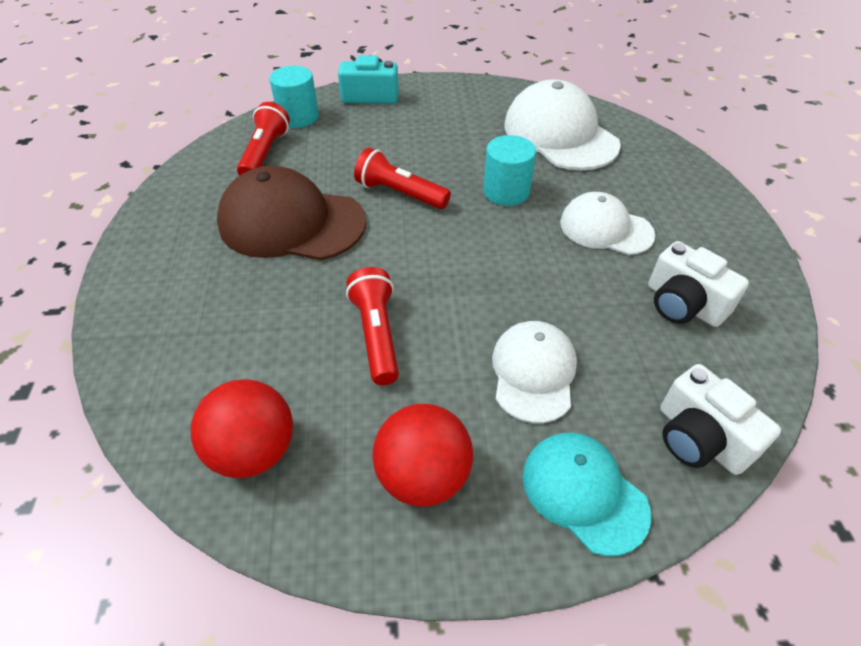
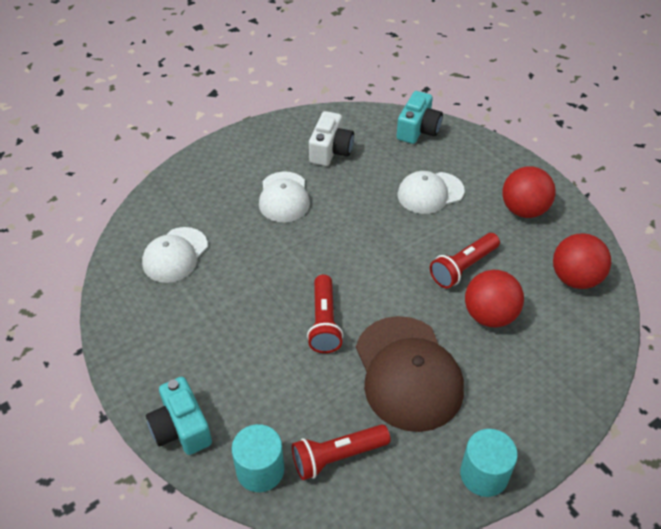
camera: 120 degrees left, 0 degrees up
(290, 319) = (489, 315): none -> red ball
(506, 191) = (277, 260): turquoise cylinder -> turquoise cylinder (484, 474)
(560, 134) = (175, 255): white cap -> white cap, size x0.62
(584, 492) = (480, 157): turquoise cap -> none
(699, 438) = (418, 129): white camera -> turquoise camera

